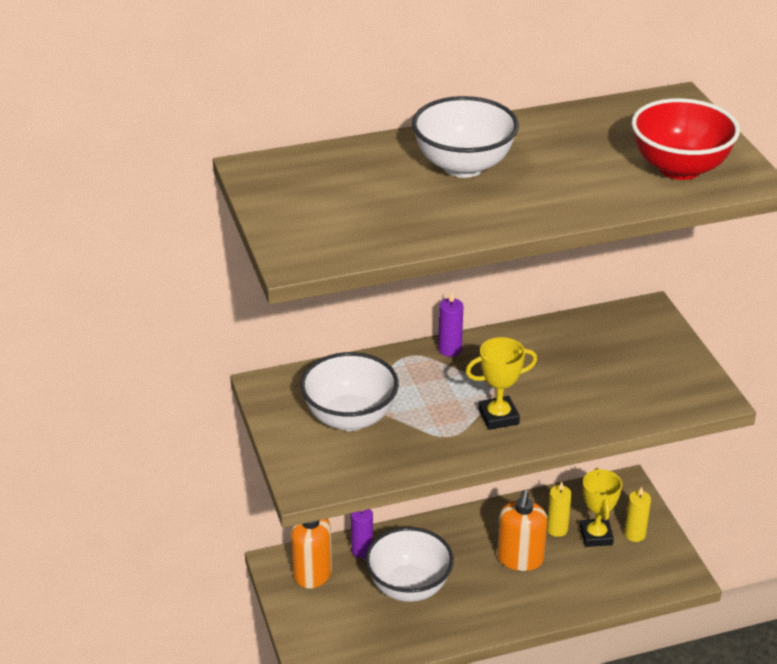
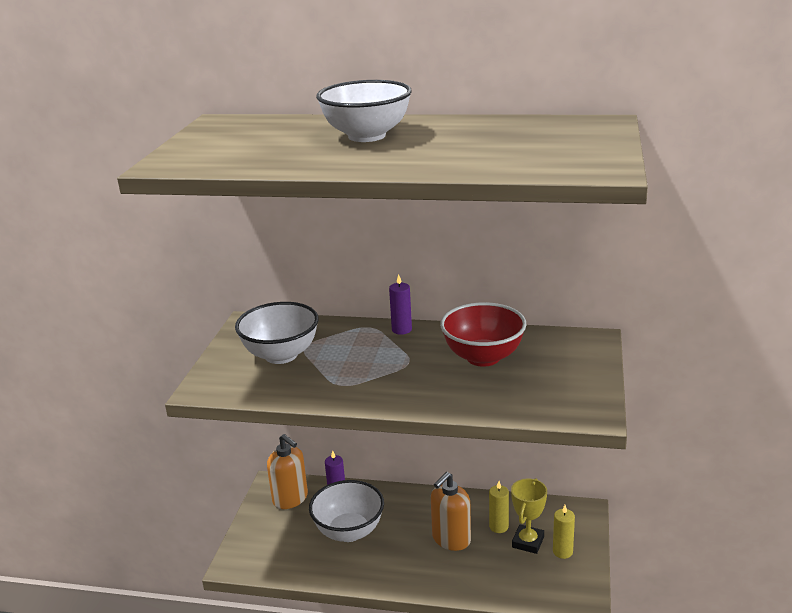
camera: 30 degrees right, 10 degrees down
(498, 417) = (392, 382): yellow trophy -> none
(679, 168) = (548, 158): red bowl -> red bowl (483, 357)

